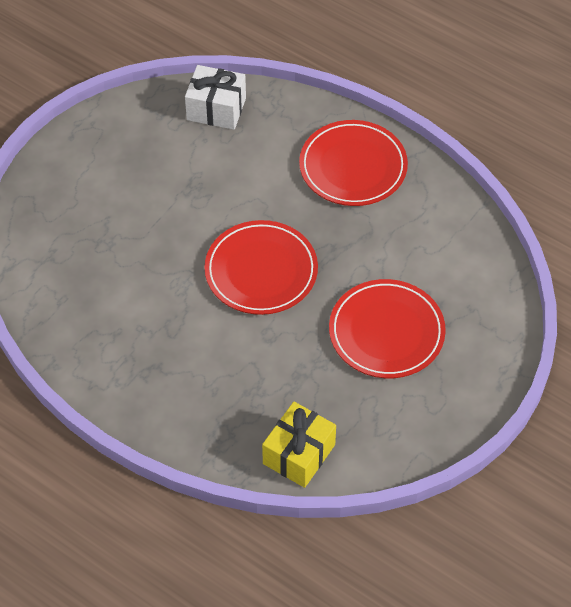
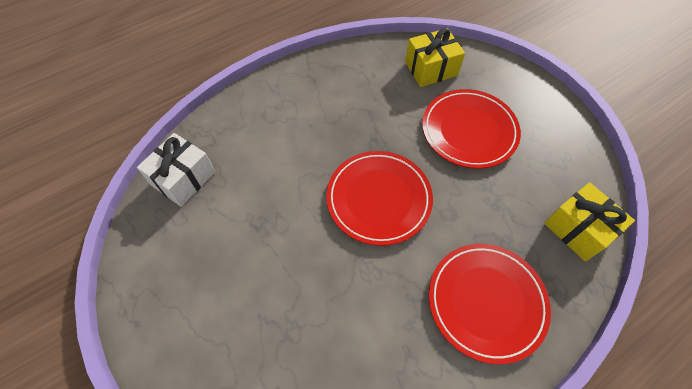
camera: 70 degrees left, 5 degrees up
(353, 167) = (300, 102): red plate -> red plate (486, 302)
(464, 275) = (431, 69): none -> yellow gift

